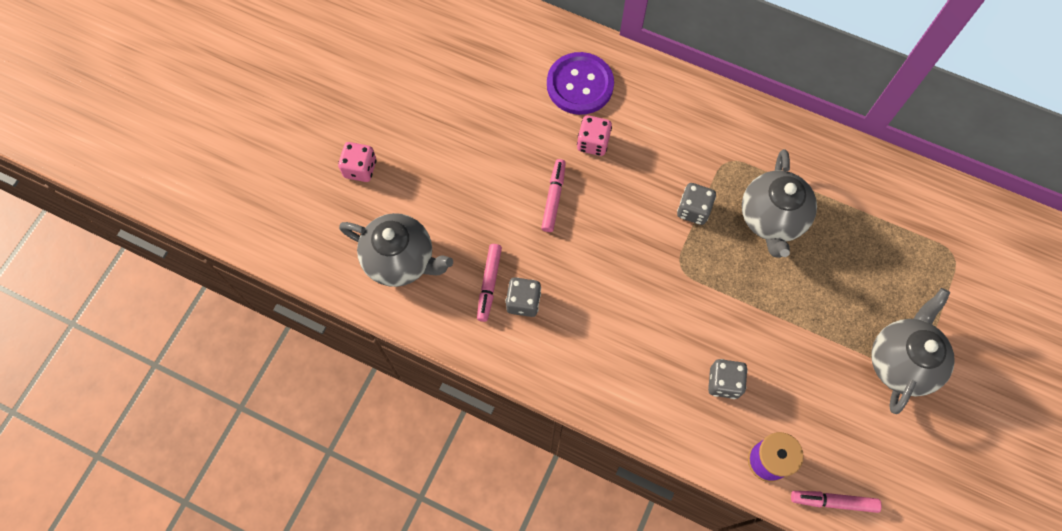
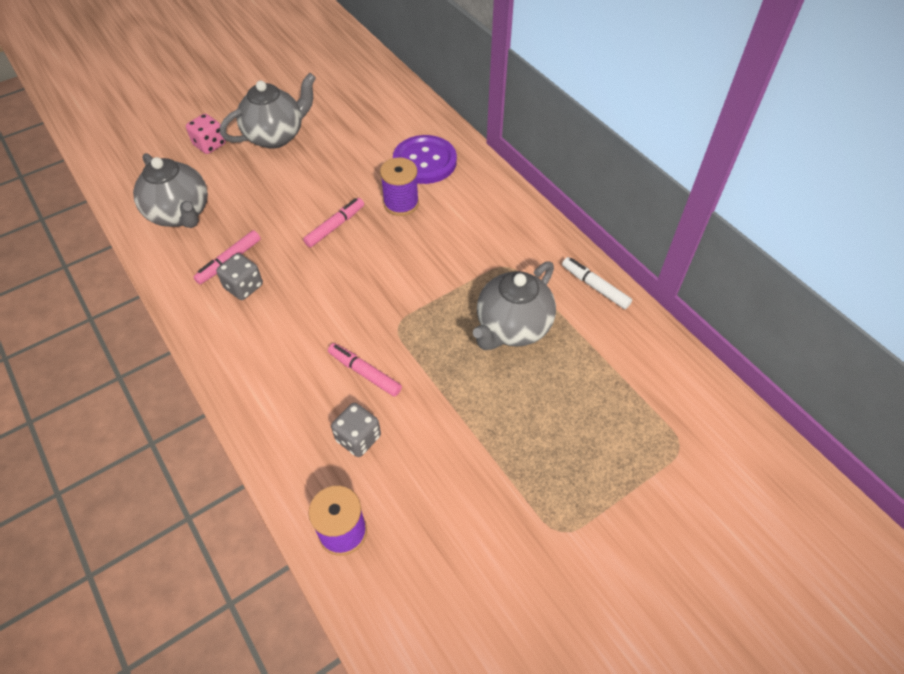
camera: 30 degrees right, 15 degrees down
(593, 143) = (401, 203): pink dice -> purple spool
(693, 210) = (446, 288): grey dice -> none
(809, 144) = (595, 287): none -> white marker
(833, 501) = (377, 611): pink marker -> pink marker (365, 373)
(901, 362) = (551, 516): grey teapot -> grey teapot (276, 136)

